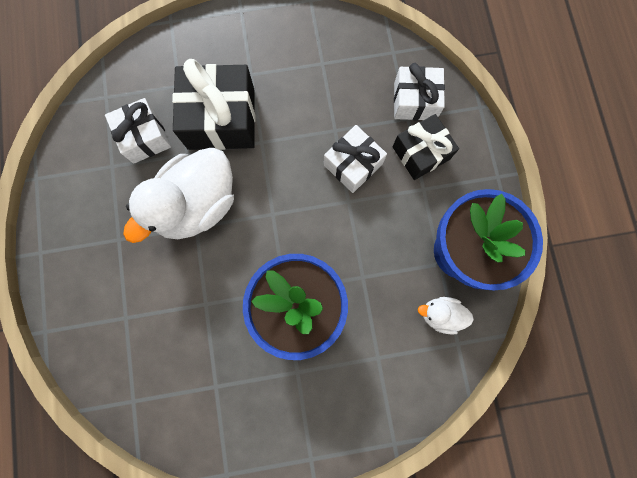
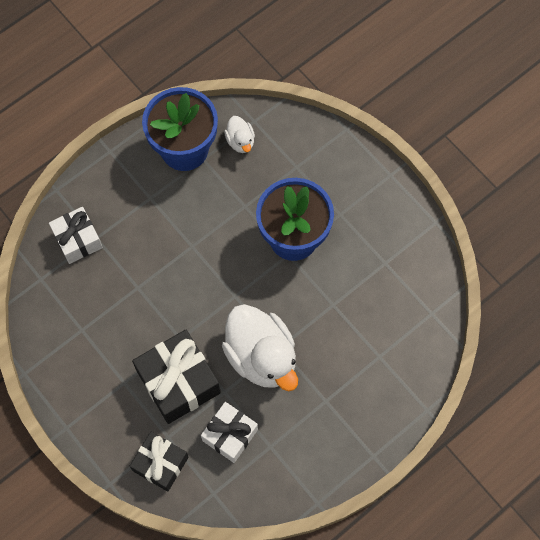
camera: 120 degrees left, 10 degrees down
(197, 205) = (261, 356): white duck -> white duck turned 45 degrees clockwise
(353, 164) = (159, 258): white gift -> none
(421, 153) = (121, 214): black gift -> black gift (160, 464)

